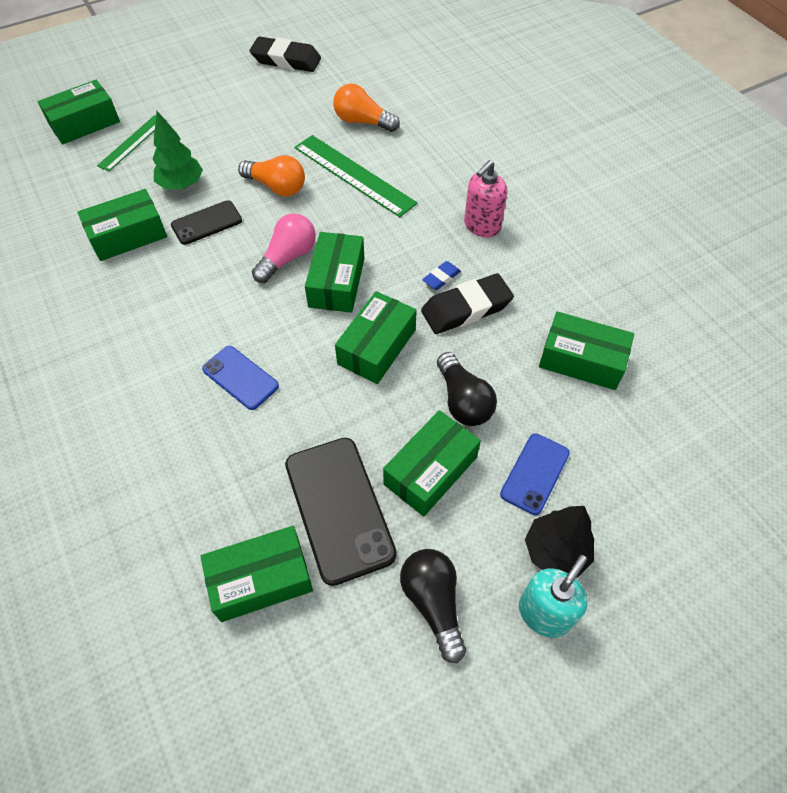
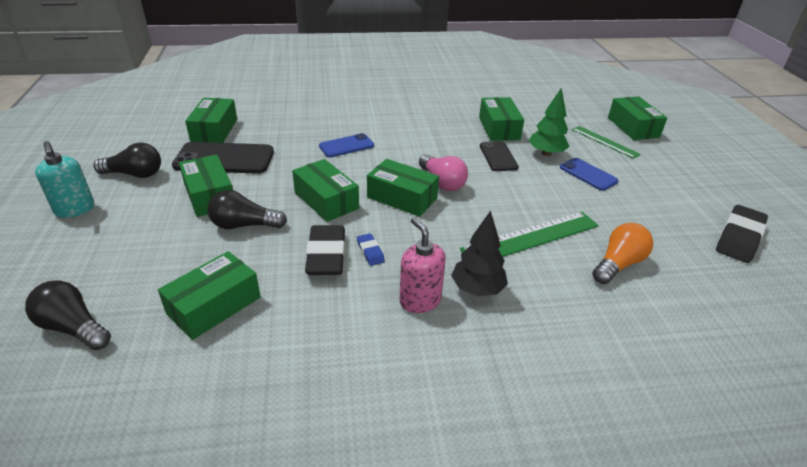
camera: 110 degrees right, 20 degrees down
(276, 187) = (529, 193): orange light bulb -> none
(535, 473) = (155, 238): blue phone -> blue phone (588, 174)
(555, 551) = (98, 227): black tree -> black tree (477, 289)
(678, 452) = (73, 328): none -> black light bulb

